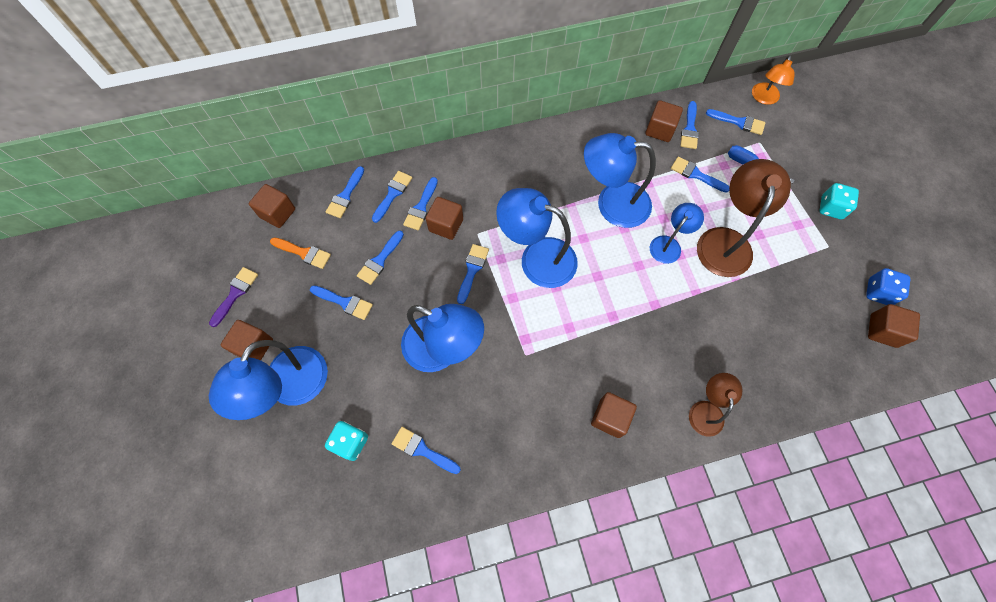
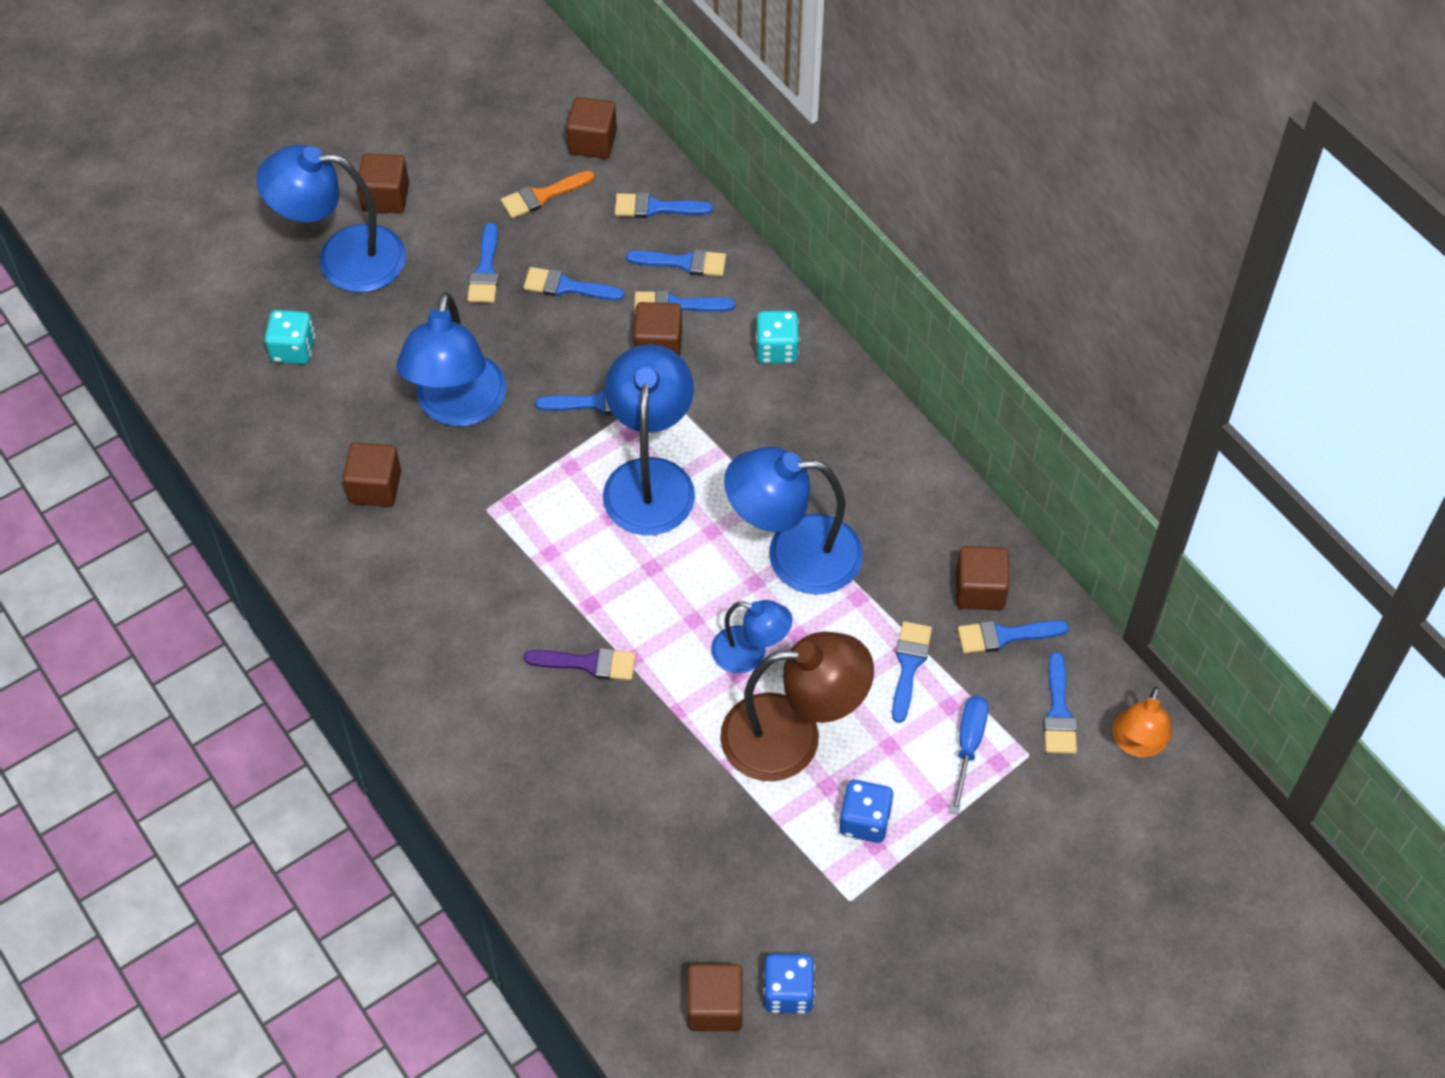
camera: 70 degrees right, 10 degrees down
(235, 293) = (452, 147): purple brush -> purple brush (588, 663)
(304, 253) = (542, 196): orange brush -> orange brush turned 60 degrees clockwise
(422, 450) = (309, 431): blue brush -> none
(610, 418) = (427, 640): brown cube -> brown cube (375, 487)
(612, 203) = (794, 554): blue lamp -> blue lamp turned 75 degrees counterclockwise
(706, 410) = (482, 764): brown lamp -> none
(764, 98) = (1137, 744): orange lamp -> orange lamp turned 75 degrees counterclockwise
(783, 224) = (864, 821): none -> blue dice
(831, 208) = (934, 894): turquoise dice -> turquoise dice (776, 350)

